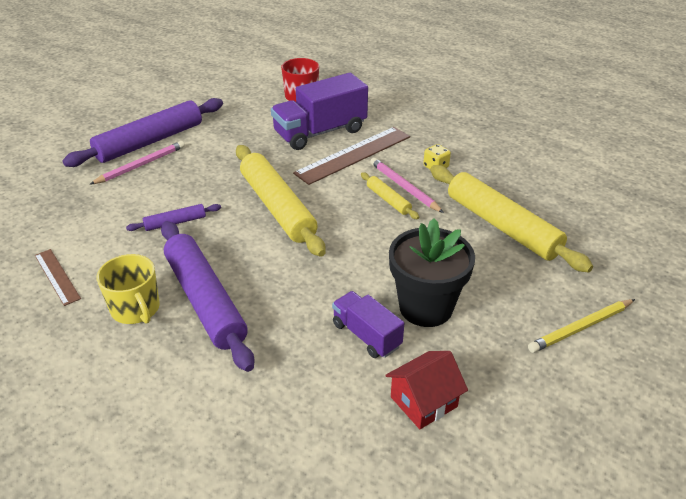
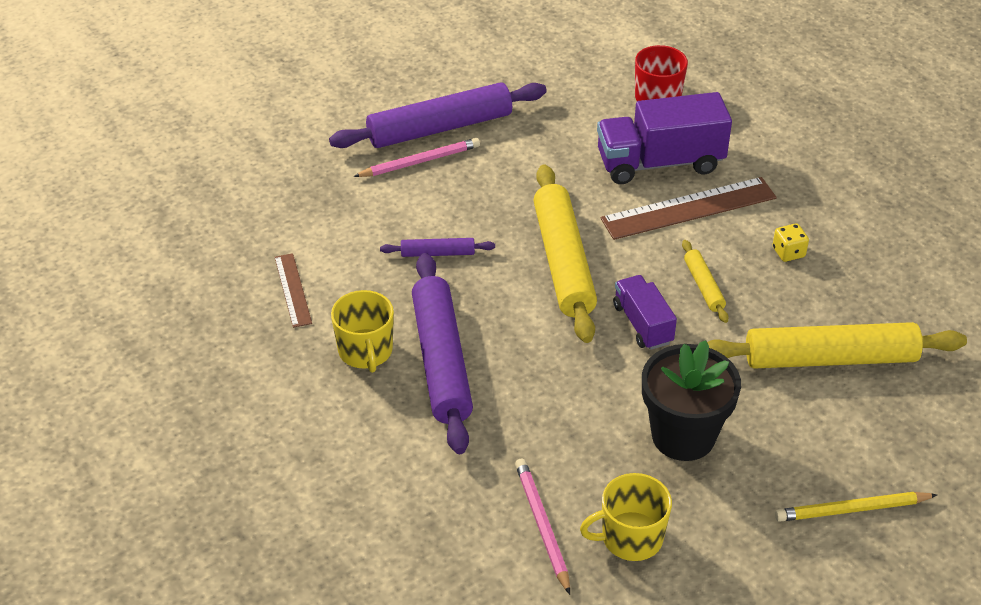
camera: 20 degrees right, 5 degrees up
(366, 335) = (601, 449): purple truck -> purple truck (642, 324)
(404, 187) = (732, 272): pink pencil -> pink pencil (542, 526)
(424, 402) = (630, 538): red house -> yellow mug
(502, 226) = (830, 358): yellow rolling pin -> yellow rolling pin turned 75 degrees counterclockwise

